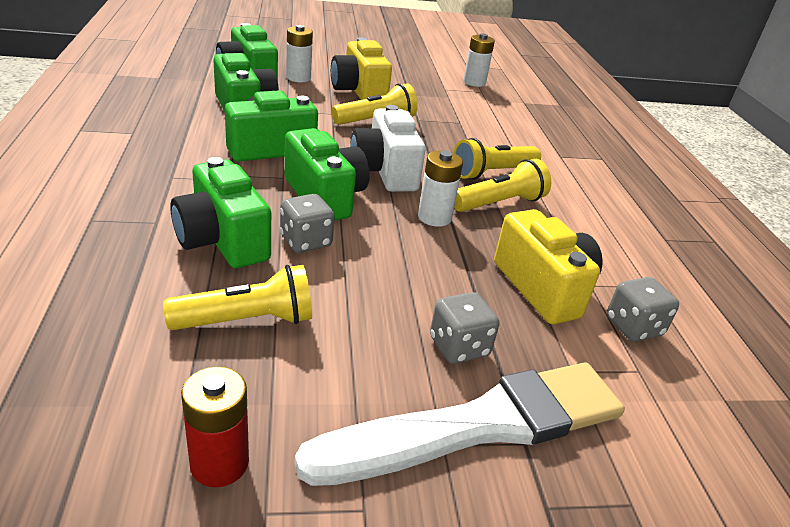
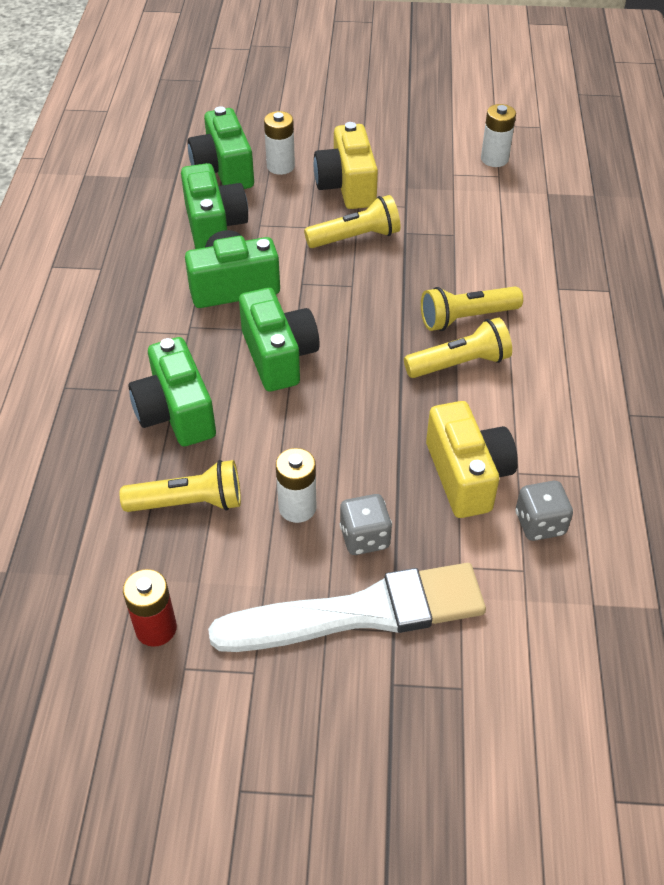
camera: 15 degrees right, 15 degrees up
(306, 241) = (251, 414): grey dice -> none
(385, 171) = (348, 318): white camera -> none
(434, 217) = (383, 384): white battery -> white battery (297, 507)

